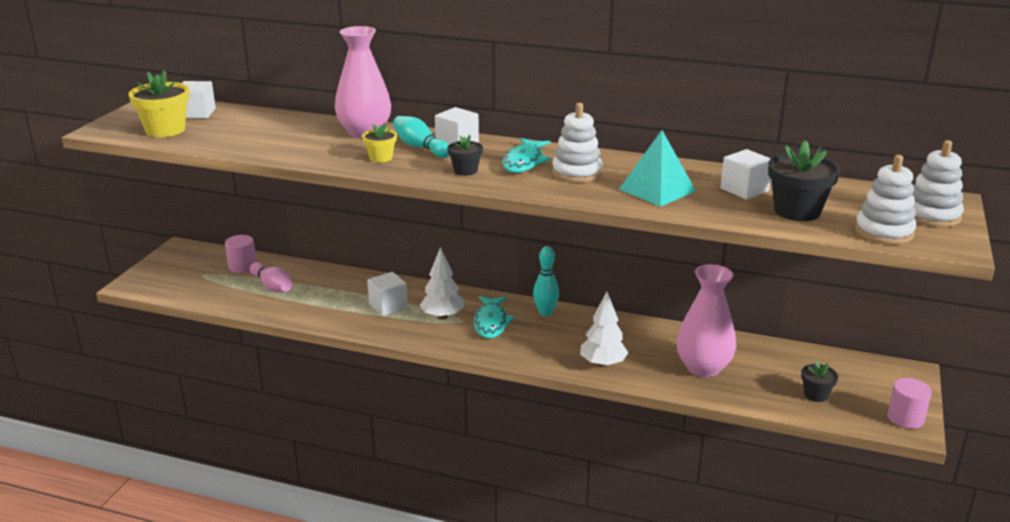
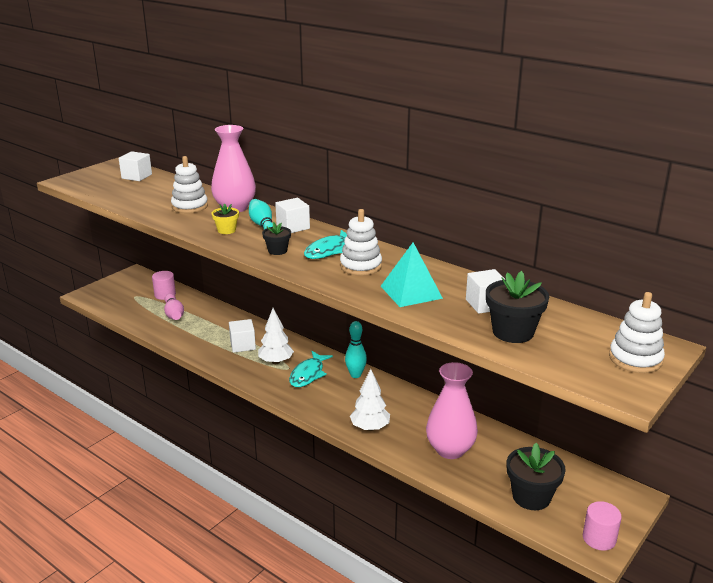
camera: 20 degrees right, 0 degrees up
(165, 130) = (104, 186): yellow flower pot -> none
(816, 395) = (531, 497): black flower pot -> black flower pot, size x1.77
(884, 232) = (574, 366): white stacking toy -> white stacking toy (190, 206)

